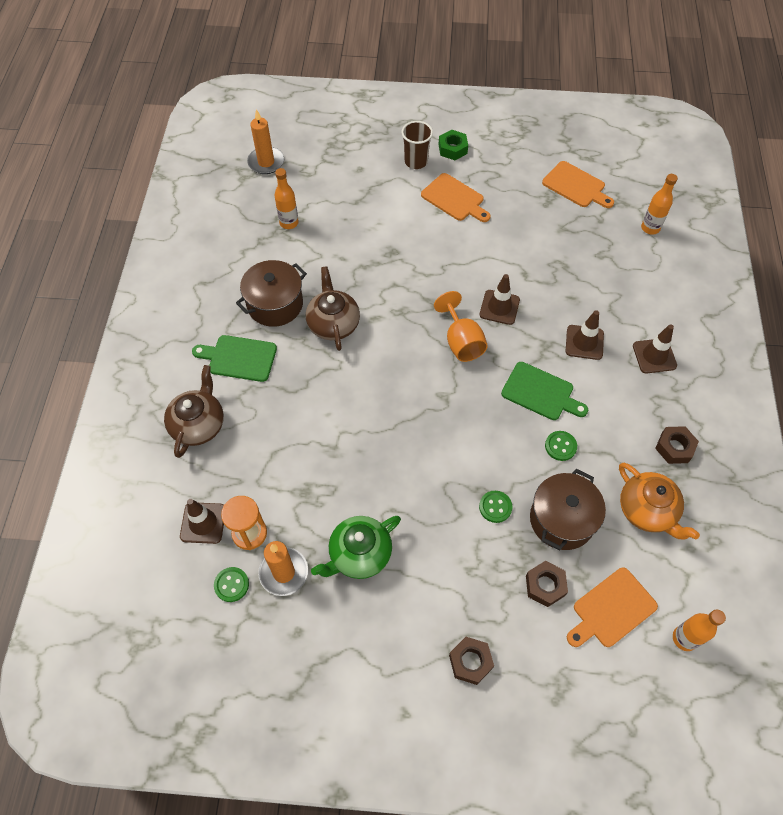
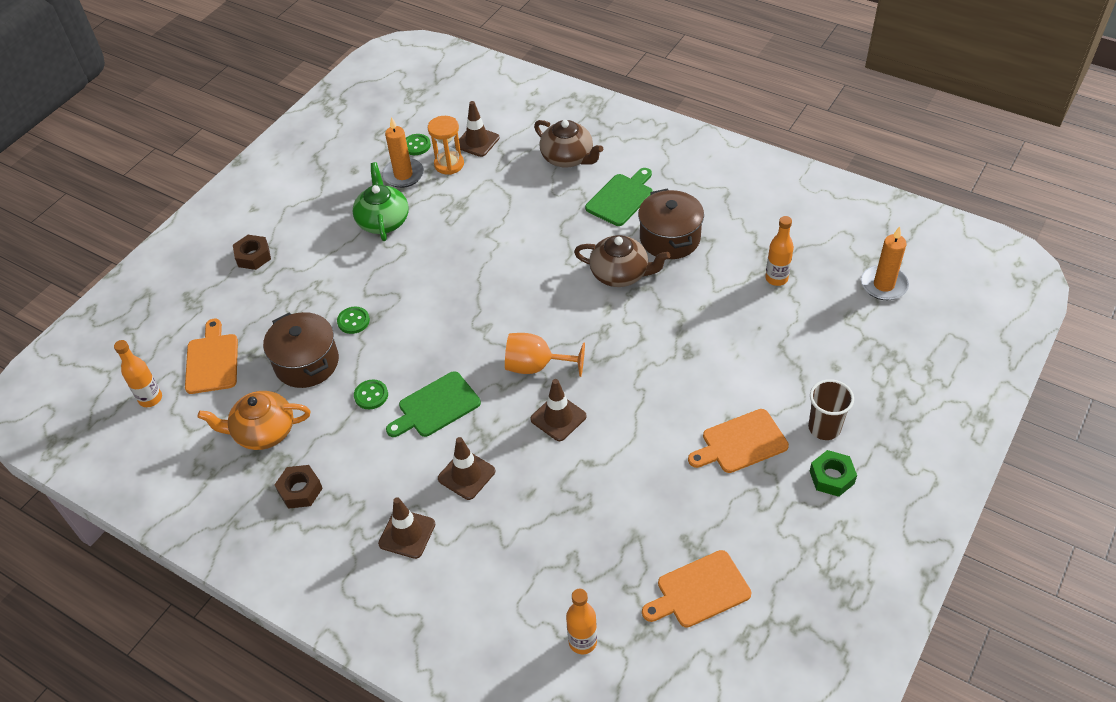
camera: 120 degrees right, 10 degrees down
(545, 585) = (266, 325): brown nut -> none

